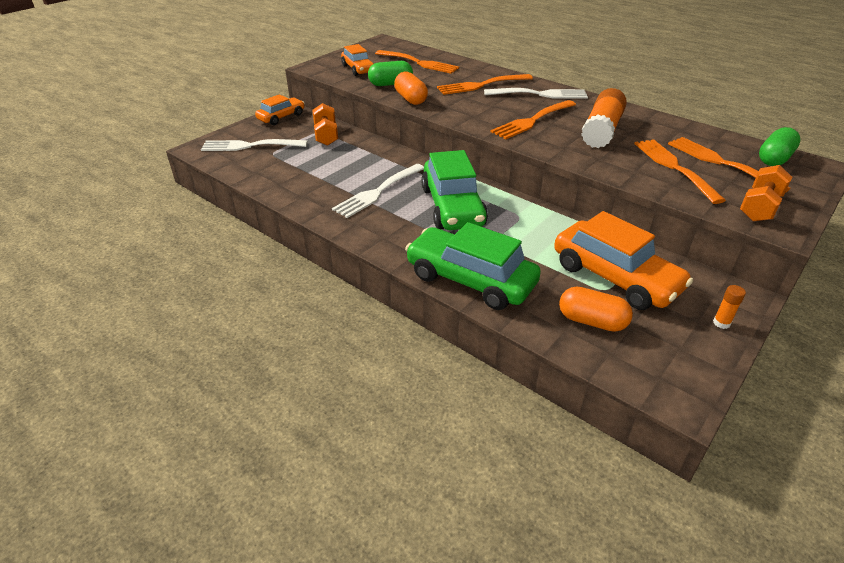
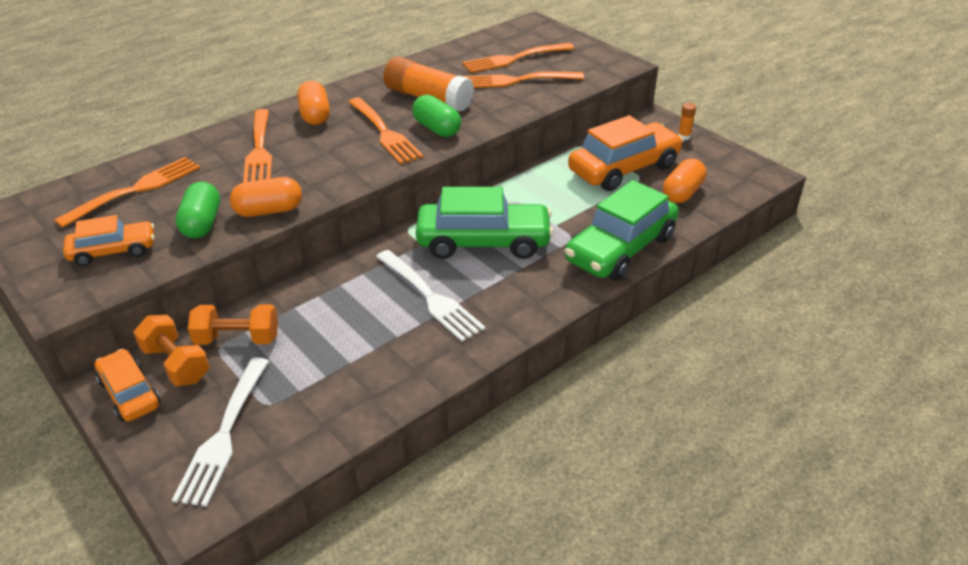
camera: 80 degrees left, 0 degrees up
(539, 94) = (315, 115): white fork -> orange capsule
(759, 207) = (591, 63): orange dumbbell -> orange dumbbell (176, 364)
(774, 159) = (515, 36): green capsule -> green capsule (436, 129)

